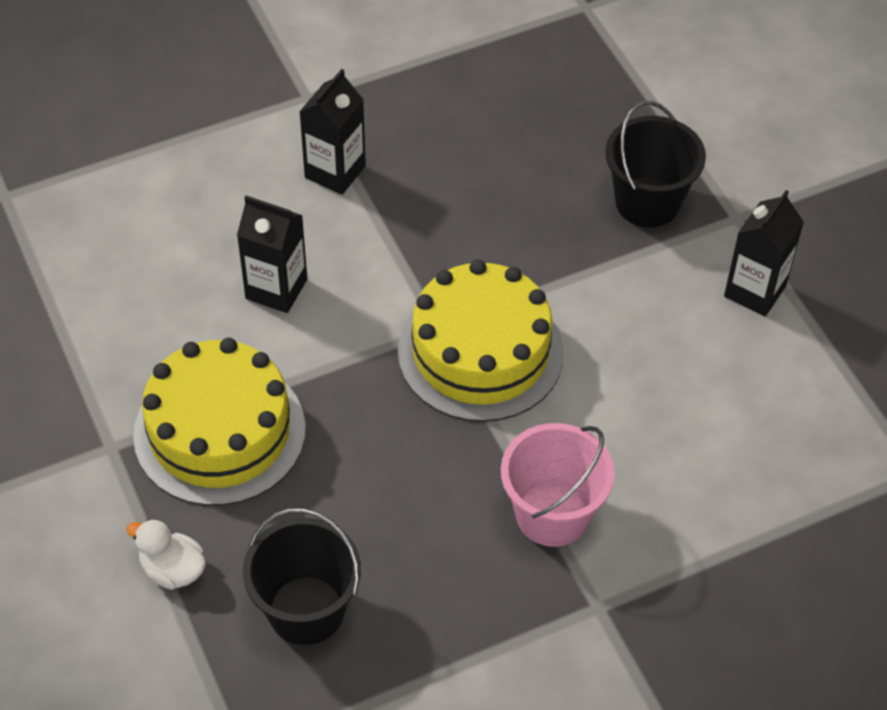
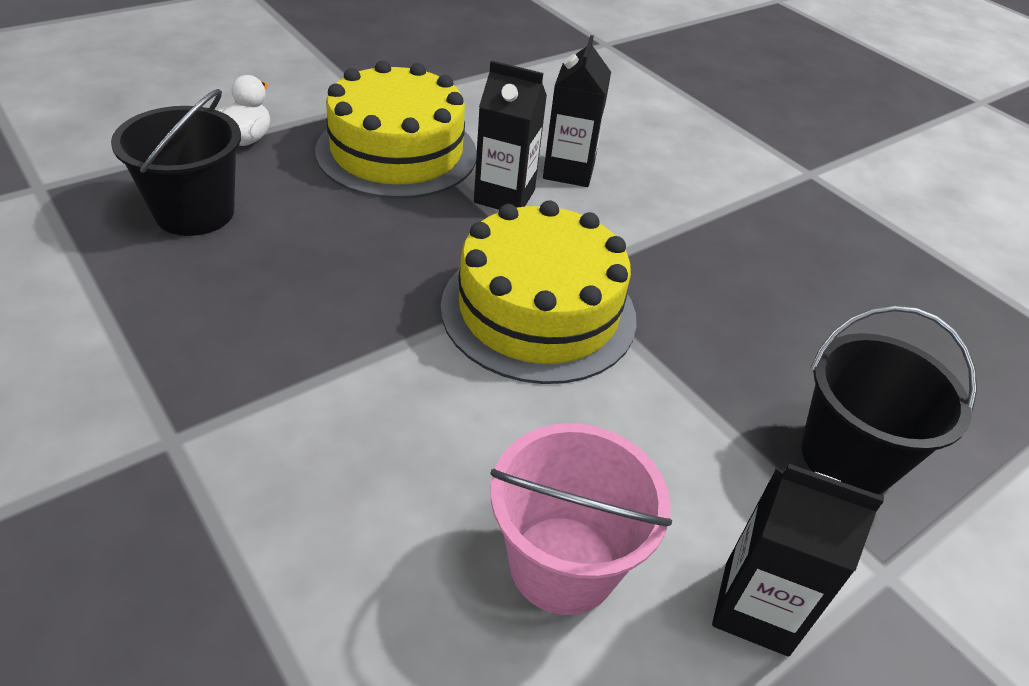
camera: 75 degrees right, 10 degrees down
(335, 172) = (729, 195): black carton -> black carton (504, 196)
(552, 514) = (314, 387): pink bucket -> pink bucket (563, 564)

